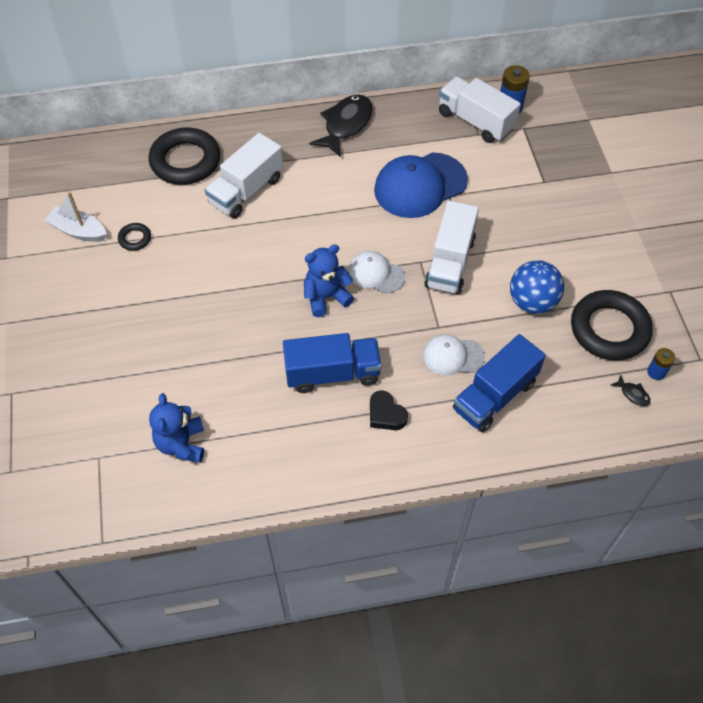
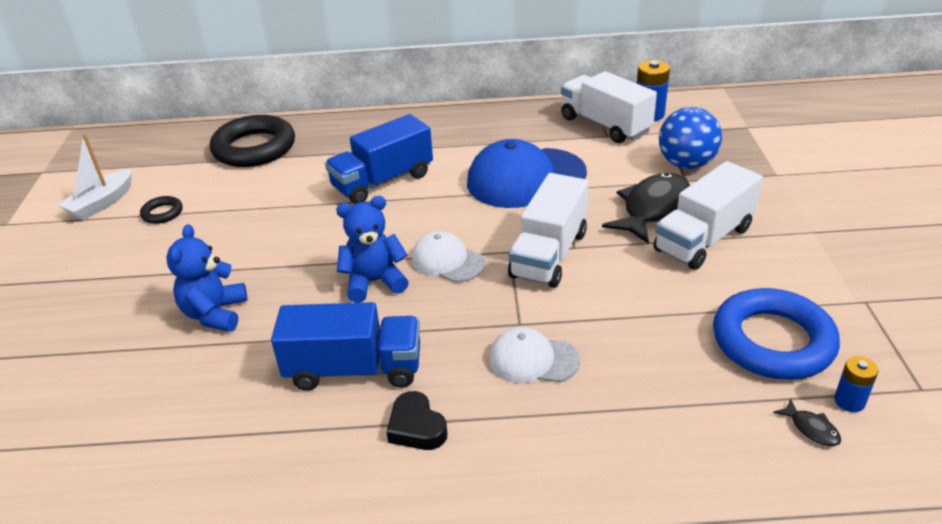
camera: 10 degrees right, 20 degrees down
(78, 231) = (102, 203): white boat -> white boat turned 90 degrees counterclockwise
(181, 444) = (106, 443): blue teddy bear -> blue teddy bear (215, 314)
(246, 191) = (313, 175): white truck -> white truck (703, 239)
(346, 125) = (449, 124): black fish -> black fish (653, 209)
(494, 396) = (588, 415): blue truck -> blue truck (382, 181)
(532, 302) = (658, 303): blue ball -> blue ball (686, 164)
(609, 329) = (772, 341): black ring -> blue ring

